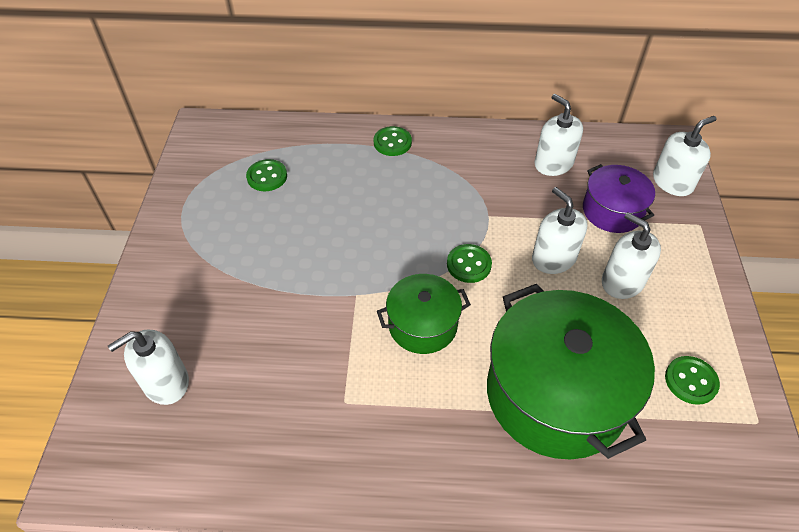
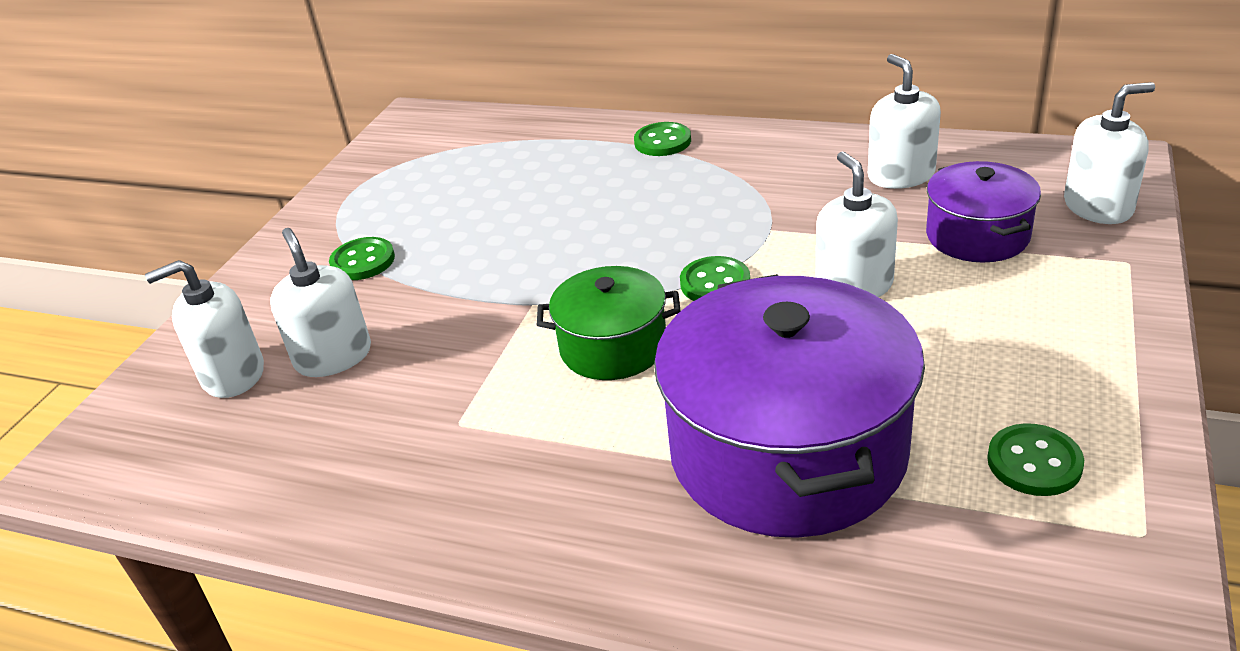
camera: 20 degrees right, 15 degrees down
(267, 176) = (472, 170): green button -> green button (363, 261)
(556, 394) = (787, 452): green pot -> purple pot
(622, 282) = (959, 323): white soap dispenser -> white soap dispenser (333, 357)

